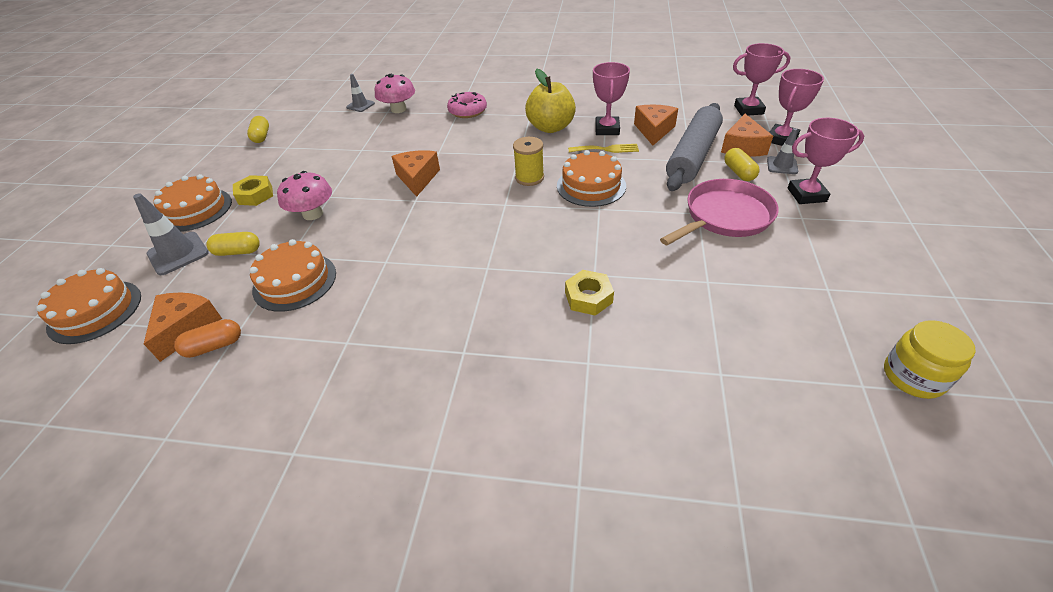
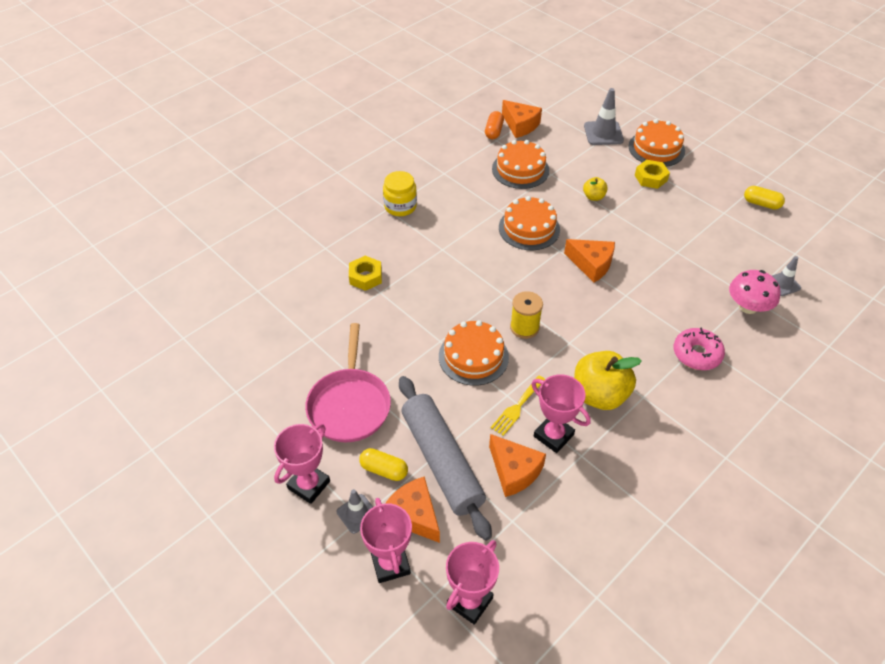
camera: 125 degrees right, 5 degrees up
(95, 311) = (571, 99): orange cake -> orange cake (529, 228)
(238, 252) = (579, 156): yellow capsule -> none
(313, 214) = (593, 197): pink mushroom -> yellow apple
(913, 376) = (159, 363): yellow jar -> yellow jar (400, 206)

